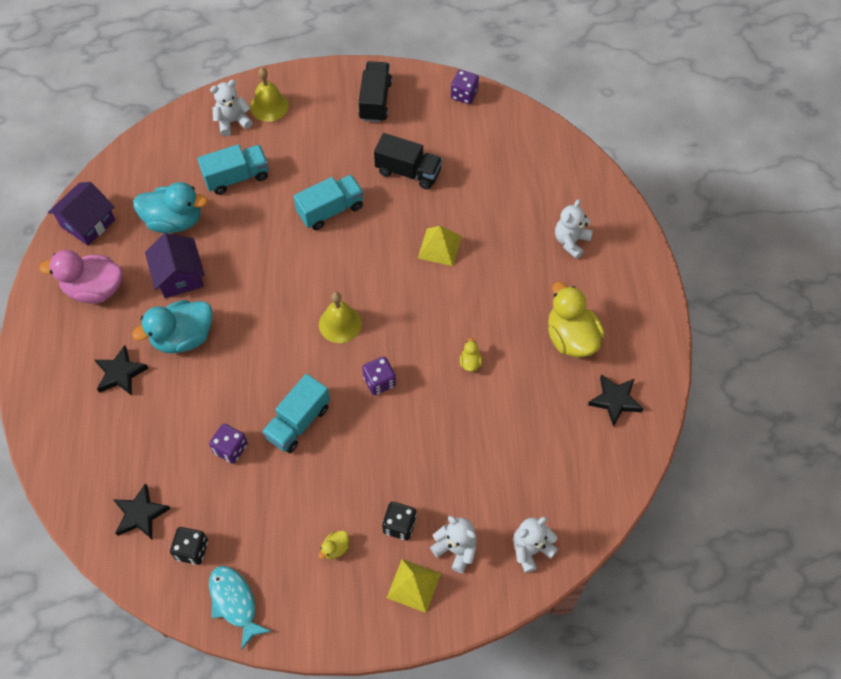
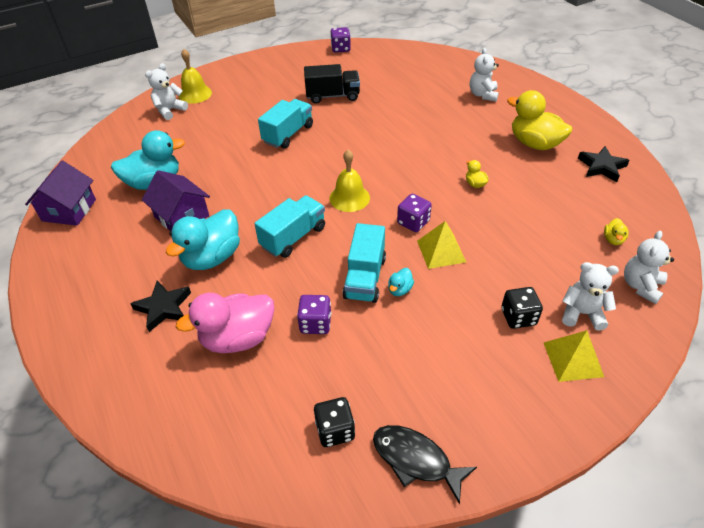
camera: 25 degrees left, 15 degrees down
(94, 289) = (101, 254): pink duck -> pink duck (238, 338)
(140, 514) = (257, 422): black star -> none
(235, 602) = (415, 460): turquoise fish -> black fish
(237, 177) = (194, 140): turquoise truck -> turquoise truck (293, 237)
(319, 449) = (399, 289): none -> turquoise duck
(335, 548) = (477, 362): yellow duck -> yellow duck (613, 239)
(375, 101) = (278, 69): black truck -> none
(439, 247) = (391, 127): yellow pyramid -> yellow pyramid (441, 251)

